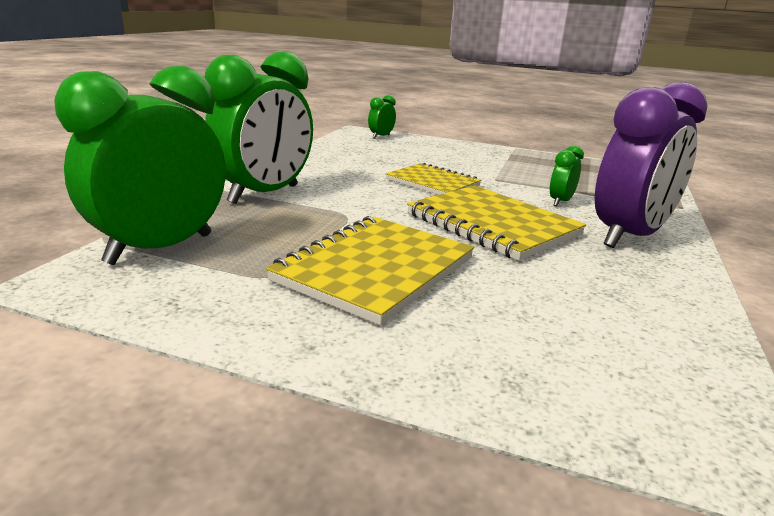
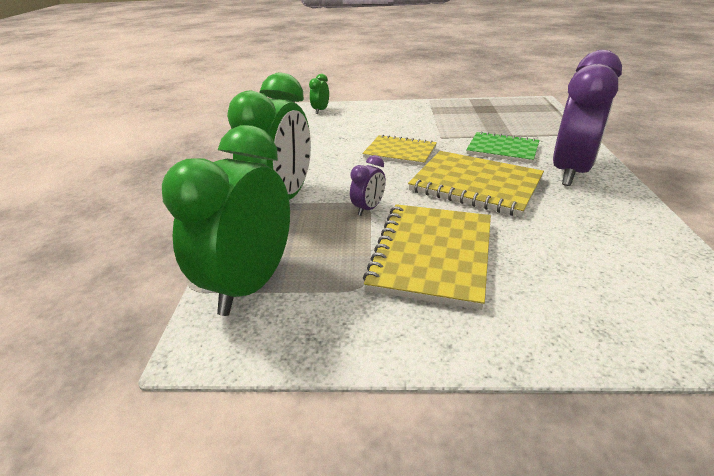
camera: 15 degrees left, 10 degrees up
(346, 219) = (368, 208): none -> purple clock
(560, 202) = (502, 149): green clock -> green notebook

